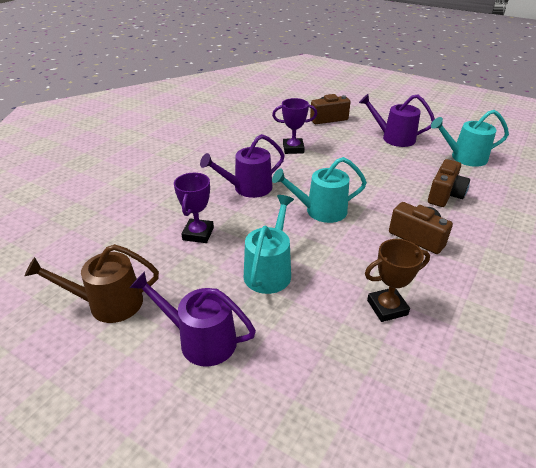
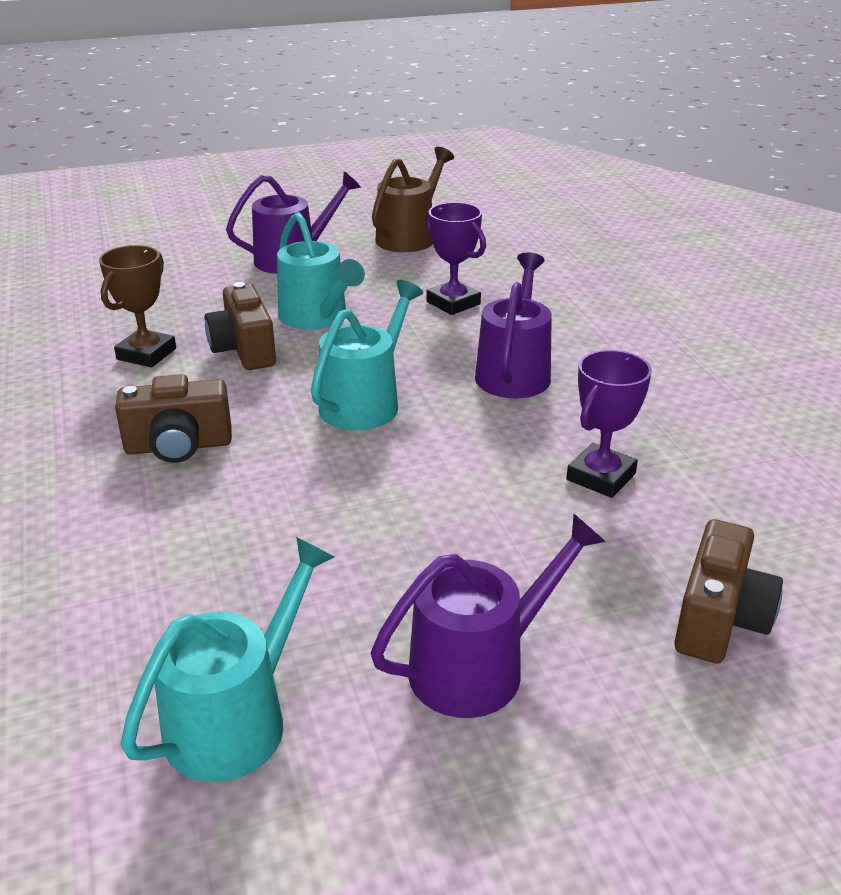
camera: 130 degrees right, 5 degrees down
(445, 195) = (196, 555): brown camera -> brown camera (244, 350)

